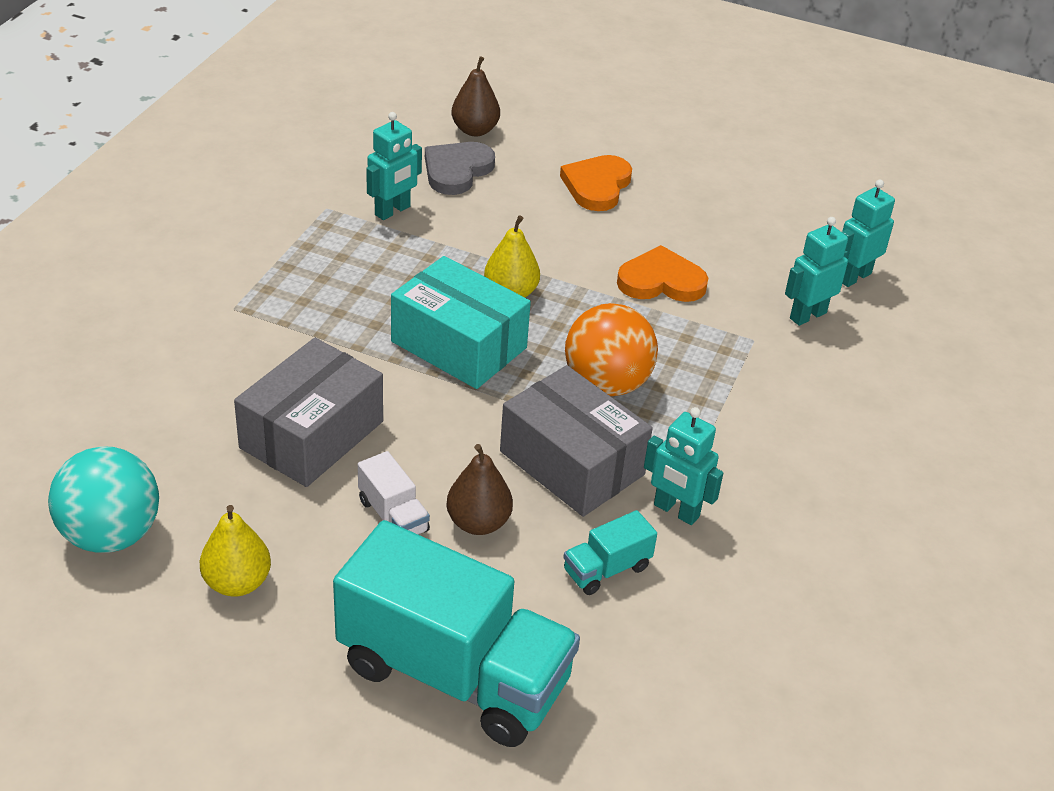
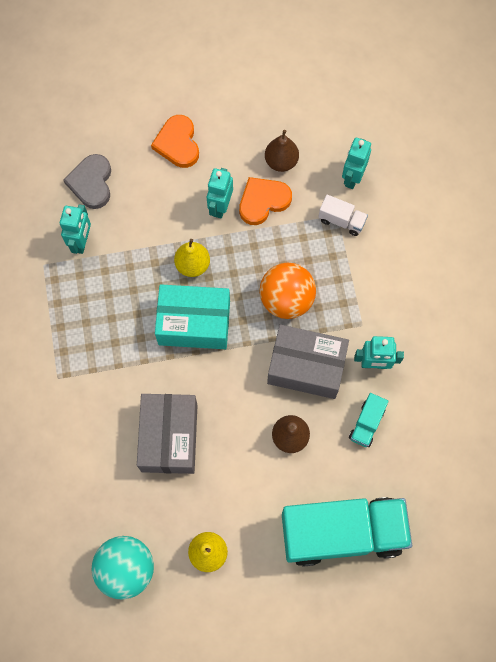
camera: 30 degrees left, 30 degrees up
(393, 516) = (248, 461): white truck -> white truck (341, 221)
(475, 130) = (75, 139): brown pear -> brown pear (281, 162)
(854, 277) = (358, 129): turquoise robot -> turquoise robot (220, 207)

